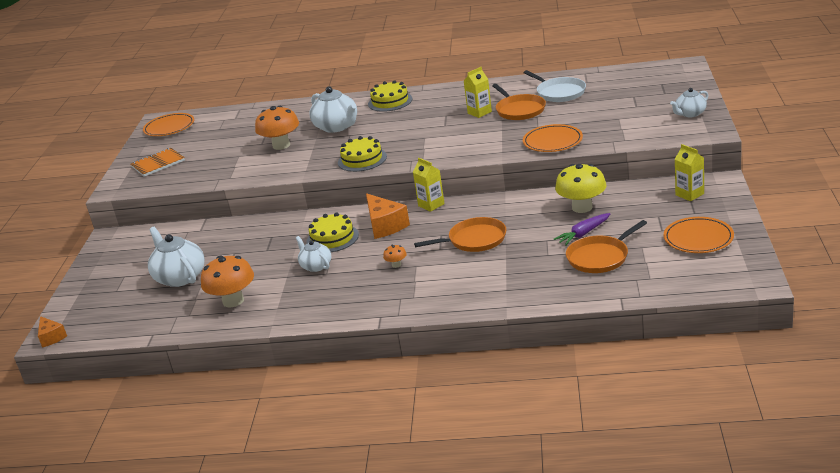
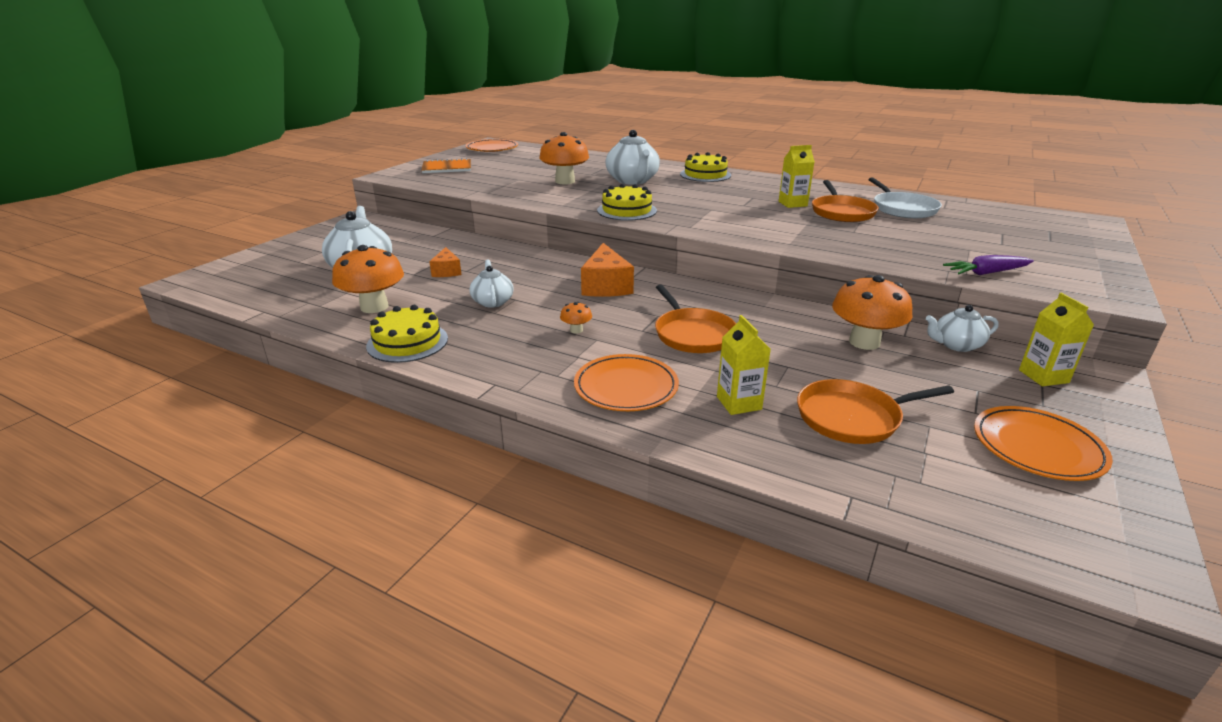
camera: 20 degrees right, 0 degrees up
(51, 337) = (189, 281): orange cheese -> orange cheese (447, 271)
(332, 238) = (540, 280): yellow cake -> yellow cake (407, 342)
(431, 205) = (675, 281): yellow carton -> yellow carton (739, 403)
(474, 240) = (693, 334): orange pan -> orange pan turned 60 degrees clockwise
(552, 141) = (862, 250): orange plate -> orange plate (626, 387)
(582, 207) = (864, 342): yellow mushroom -> orange mushroom
(583, 234) = (846, 376): purple carrot -> purple carrot (986, 273)
(690, 114) = (1083, 270): white teapot -> white teapot (956, 345)

